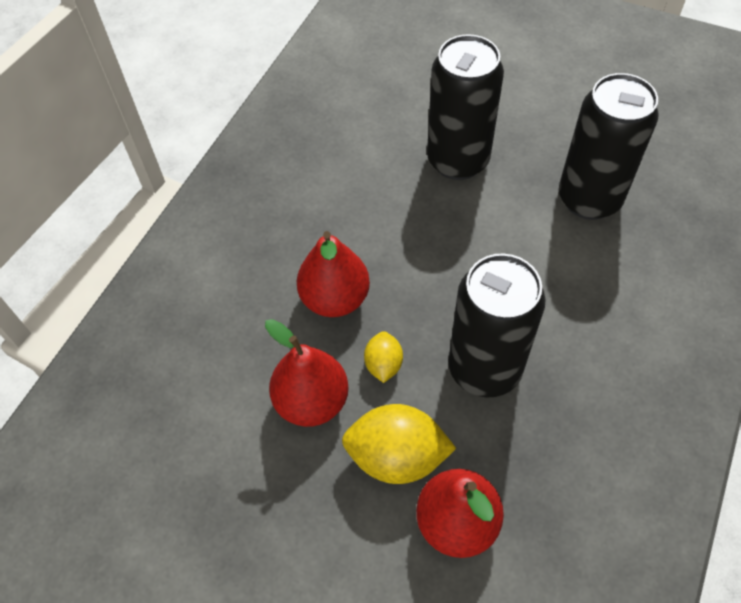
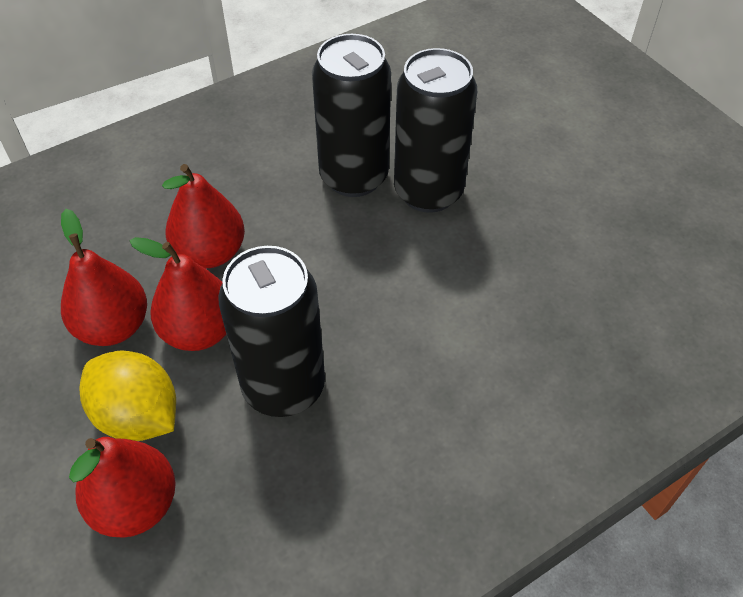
camera: 30 degrees right, 5 degrees down
(383, 365) = (199, 331): yellow lemon -> red pear
(589, 199) = (527, 290): black can -> black can (354, 177)

